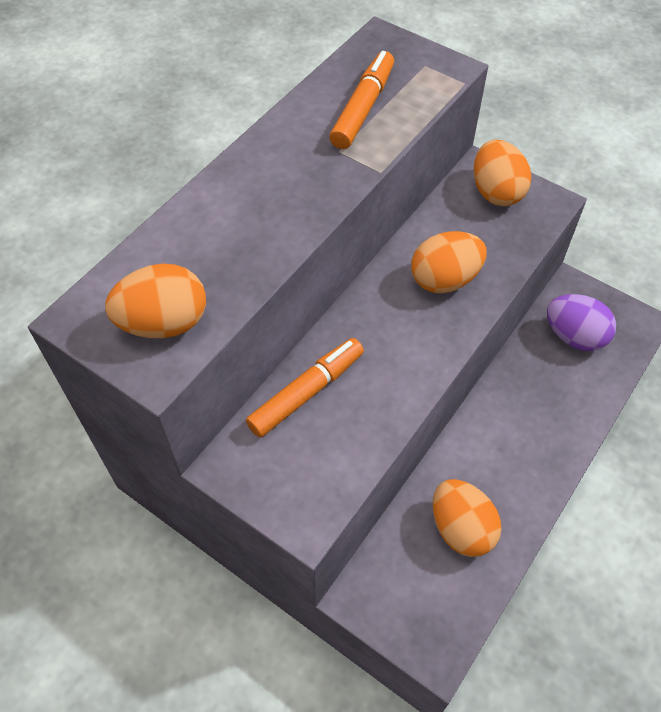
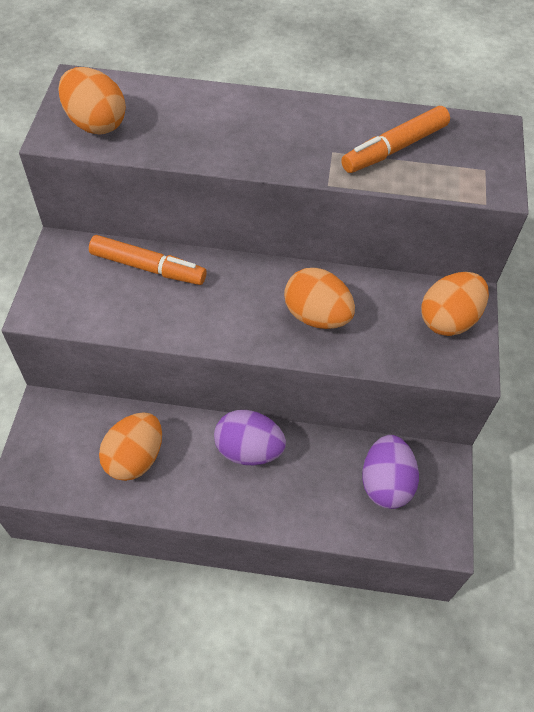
camera: 60 degrees right, 0 degrees up
(363, 108) = (394, 148): orange marker -> orange marker turned 150 degrees clockwise
(496, 425) = (248, 450): none -> purple egg

